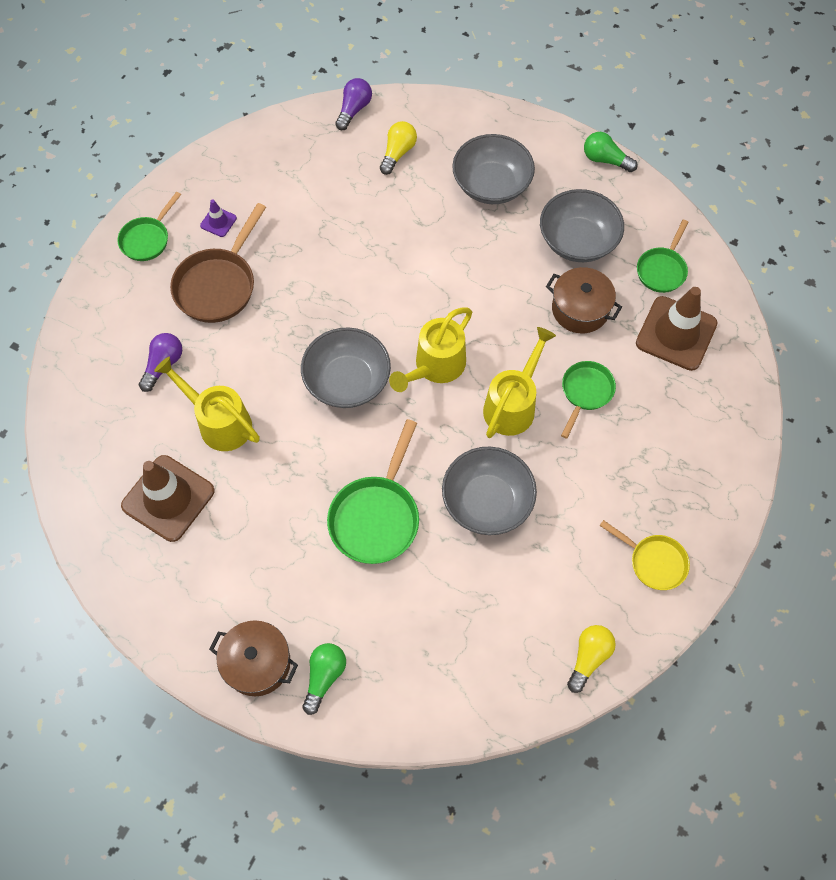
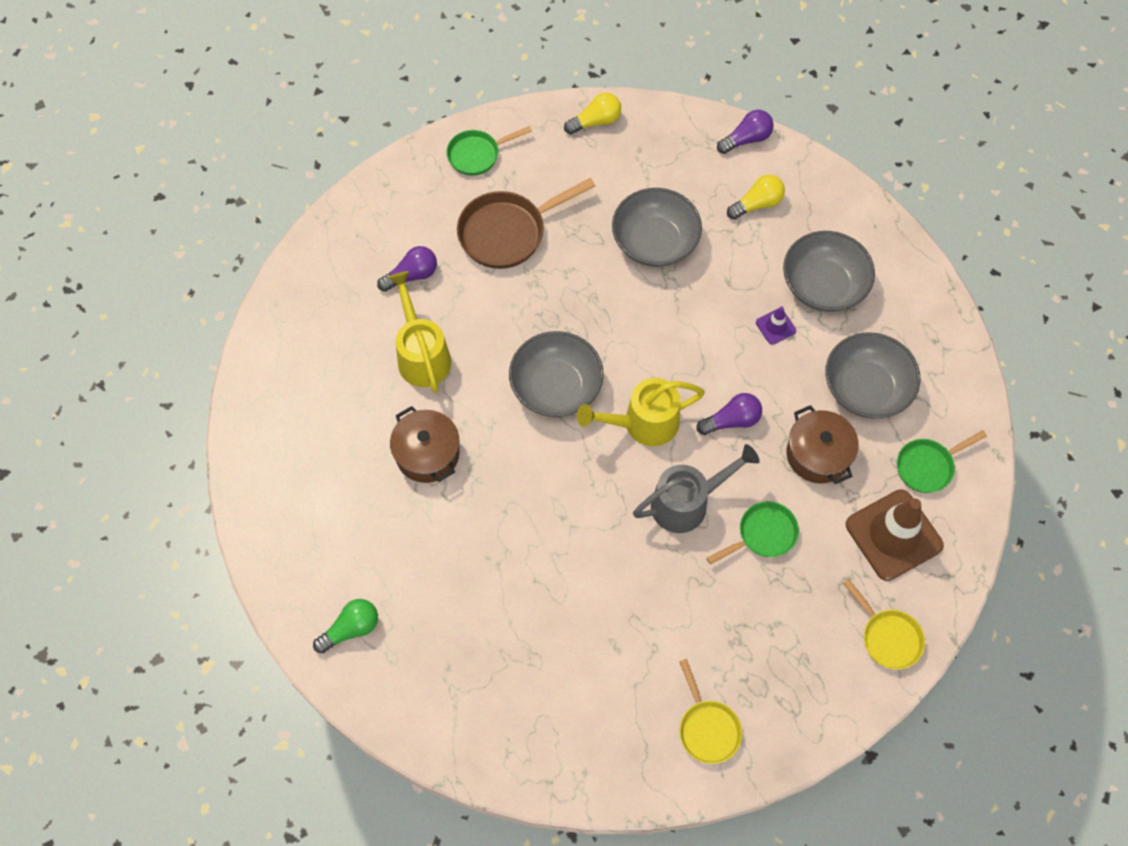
camera: 35 degrees right, 0 degrees up
(168, 498) = (334, 393): brown traffic cone -> none
(218, 222) = (549, 174): purple traffic cone -> purple traffic cone (775, 326)
(257, 663) = (306, 580): brown pot -> brown pot (427, 454)
(376, 516) = (493, 523): green pan -> none
(487, 501) = (598, 573): grey bowl -> grey bowl (655, 242)
(499, 323) = (732, 420): none -> purple light bulb
(513, 404) = (687, 502): yellow watering can -> grey watering can
(589, 658) = (583, 770): yellow light bulb -> yellow light bulb (595, 121)
(605, 160) = (954, 326): green light bulb -> none
(727, 409) = (888, 637): none -> yellow pan

